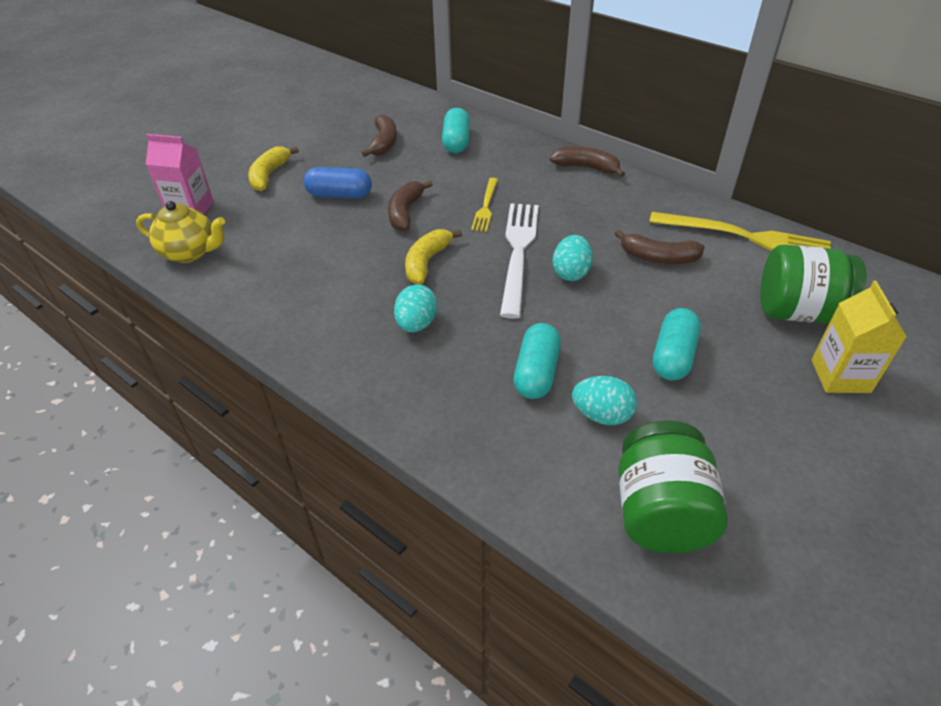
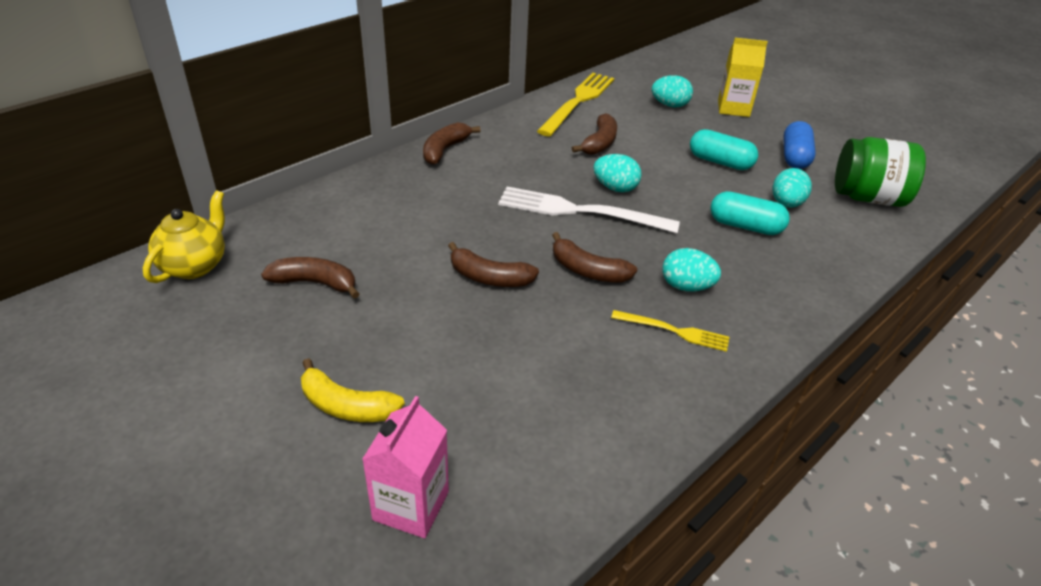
camera: 85 degrees left, 5 degrees down
(190, 252) = (531, 495): yellow teapot -> yellow teapot (194, 265)
(339, 195) = (431, 331): blue capsule -> blue capsule (795, 157)
(427, 262) = (588, 270): yellow banana -> brown banana
(456, 142) = (346, 223): turquoise capsule -> none
(485, 207) = (495, 220): yellow fork -> yellow fork (674, 331)
(797, 311) = (669, 105): green jar -> turquoise egg

